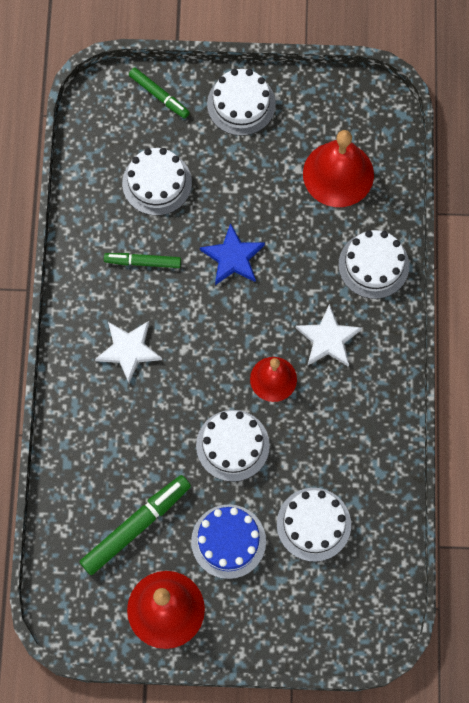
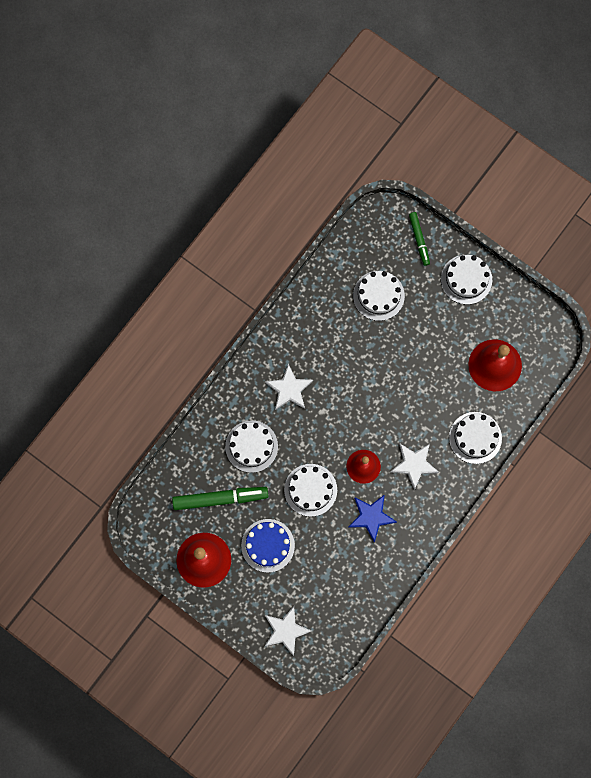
camera: 35 degrees right, 5 degrees up
(143, 262) = (335, 340): green marker -> none
(233, 257) = (392, 374): blue star -> blue star (371, 517)
(313, 524) = (325, 570): white cake -> white cake (251, 446)
(318, 624) = (285, 631): none -> white star

